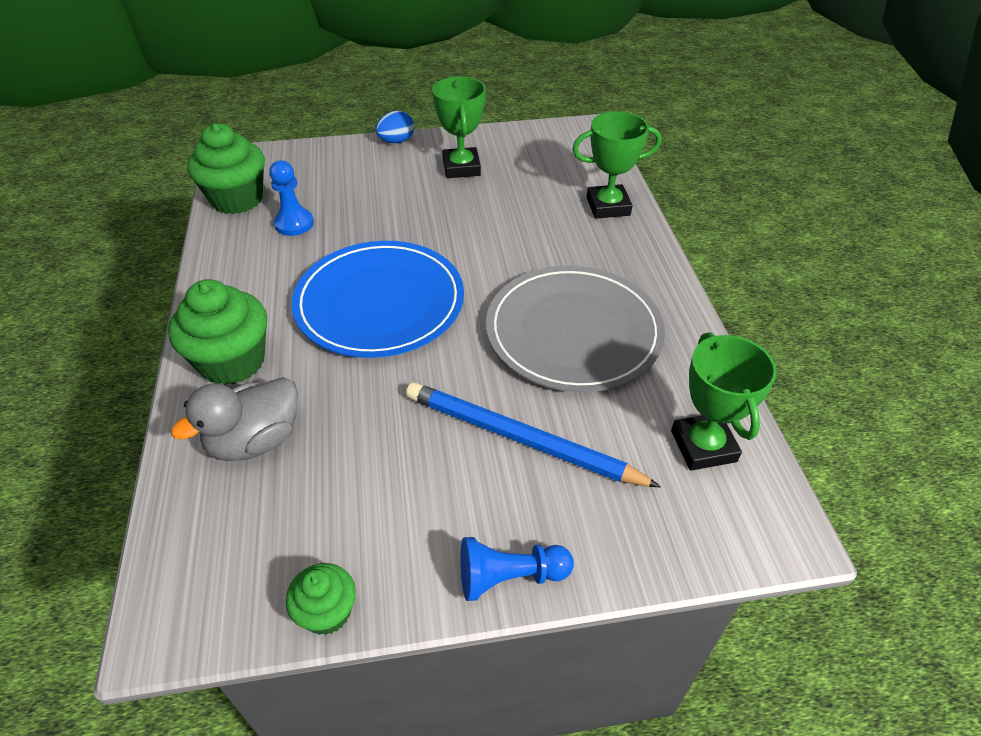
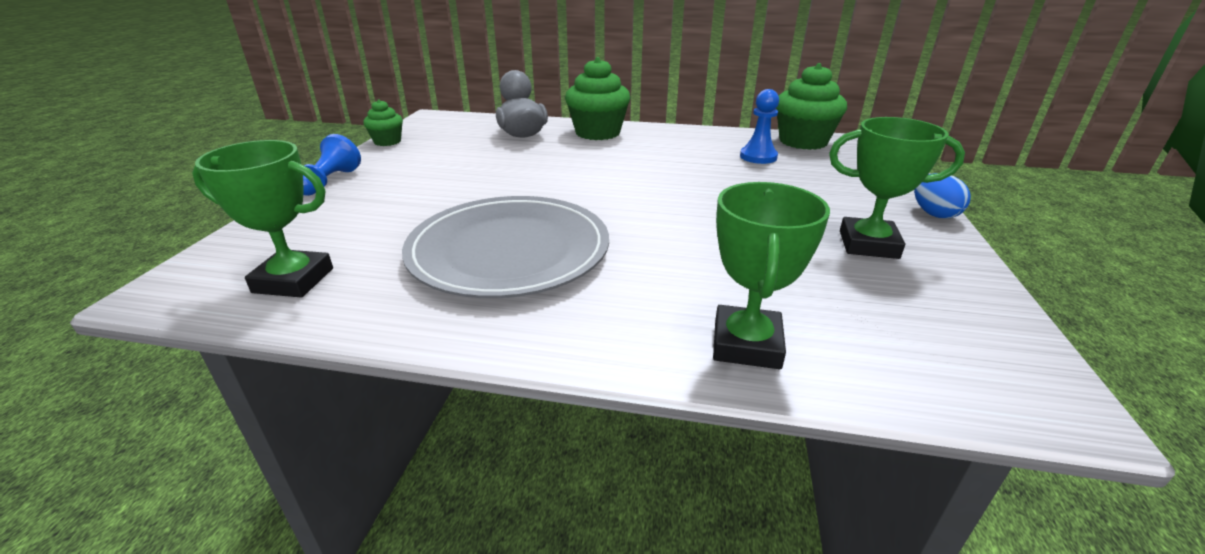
camera: 110 degrees right, 15 degrees down
(379, 303) = (625, 175): blue plate -> none
(521, 439) = (420, 203): blue pencil -> none

